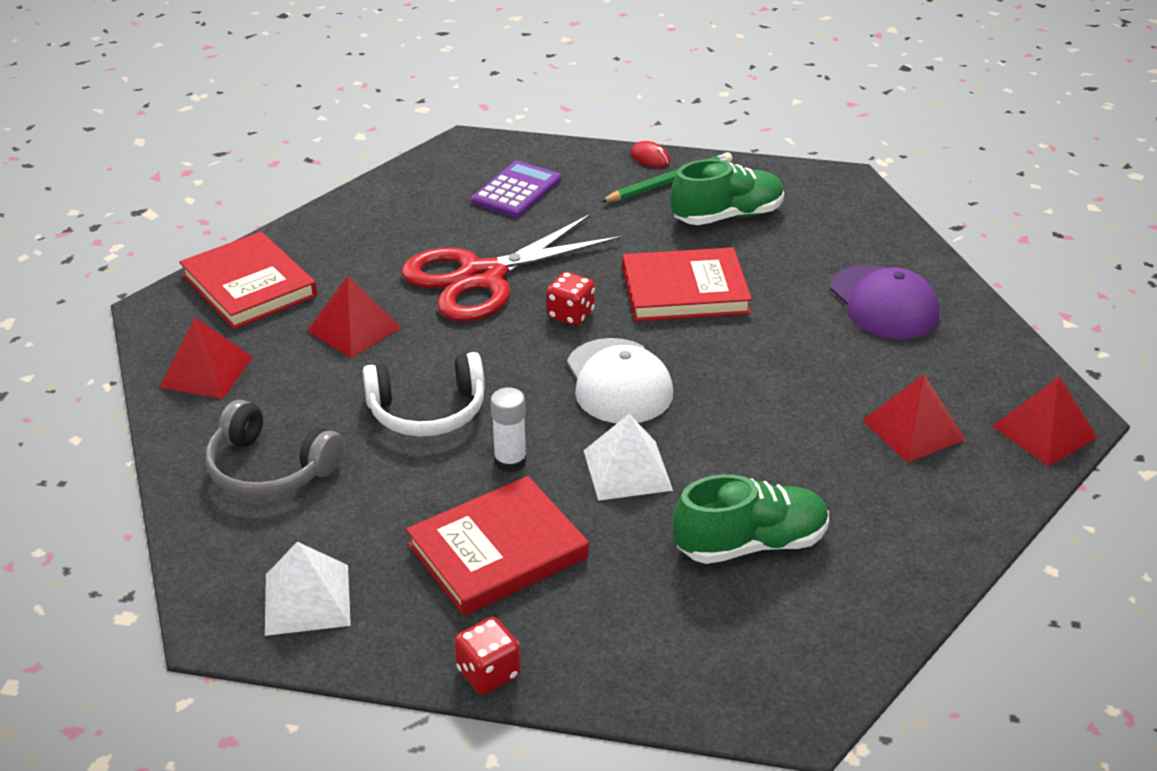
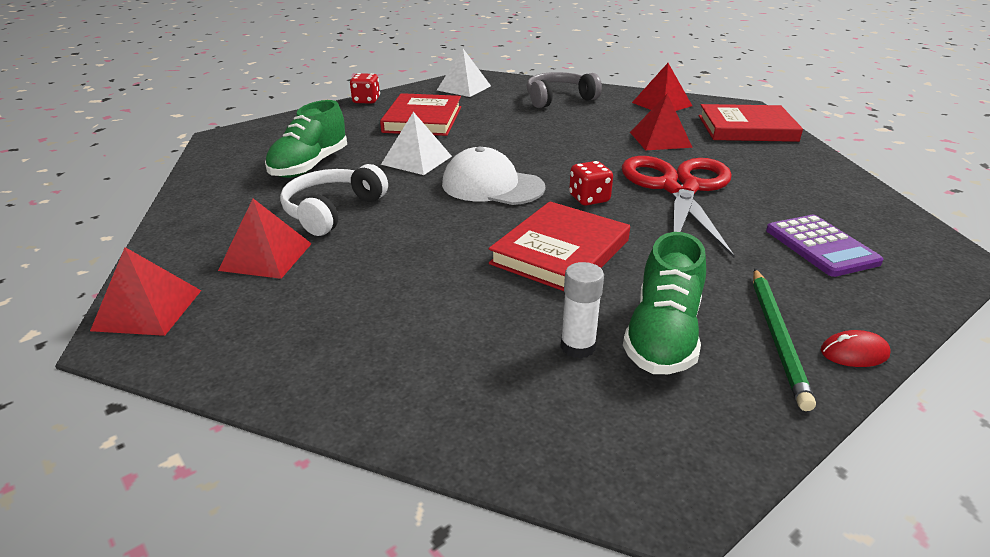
camera: 130 degrees right, 5 degrees down
(427, 411) = (550, 135): white headphones -> white headphones (332, 211)
(510, 461) = (476, 139): white glue stick -> white glue stick (577, 347)
(883, 303) = (398, 341): purple cap -> none

